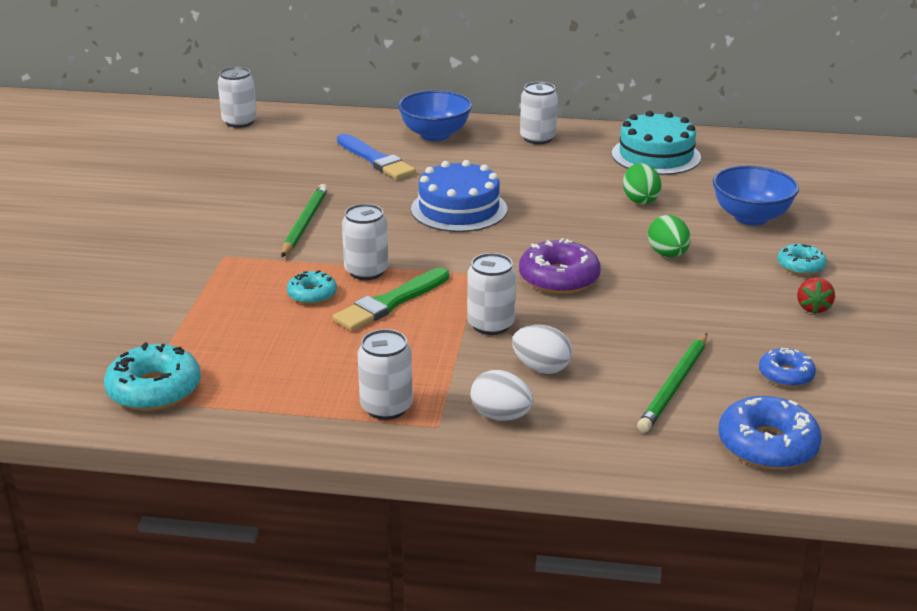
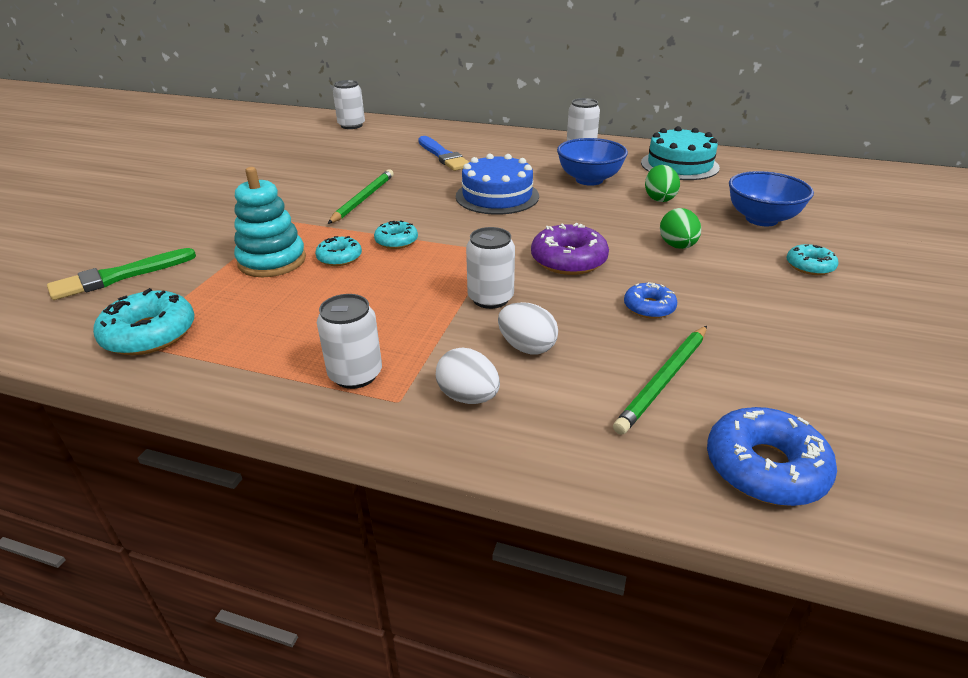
camera: 10 degrees right, 5 degrees up
(239, 304) = (272, 261): none -> turquoise stacking toy
(366, 271) = (396, 241): white can -> turquoise donut
(390, 302) = (405, 270): green brush -> green brush (119, 276)
(435, 135) = (498, 141): blue bowl -> blue bowl (589, 180)
(786, 375) = (791, 380): blue donut -> blue donut (649, 307)
(813, 308) = (822, 308): red strawberry -> none

